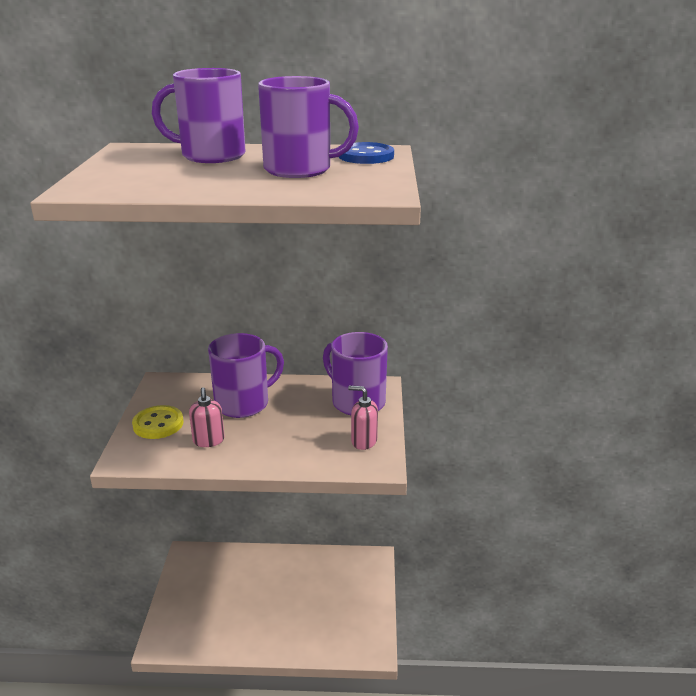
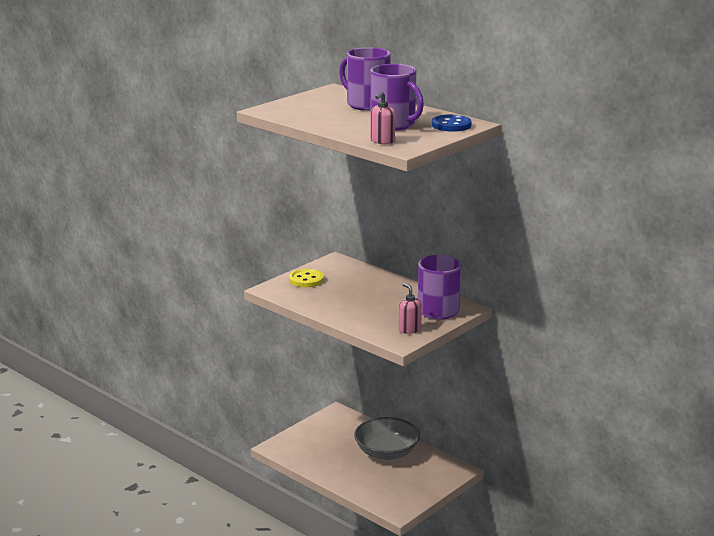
camera: 40 degrees right, 5 degrees down
(208, 441) = (322, 297): pink soap dispenser -> pink soap dispenser (382, 141)
(243, 403) = (367, 287): purple mug -> none
(287, 578) = (386, 452): none -> grey bowl

